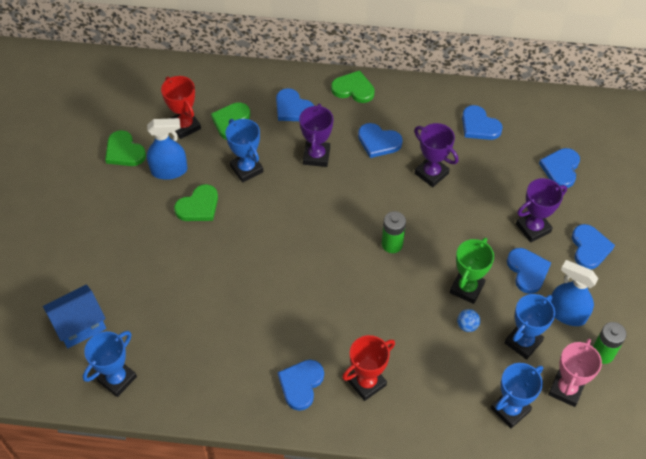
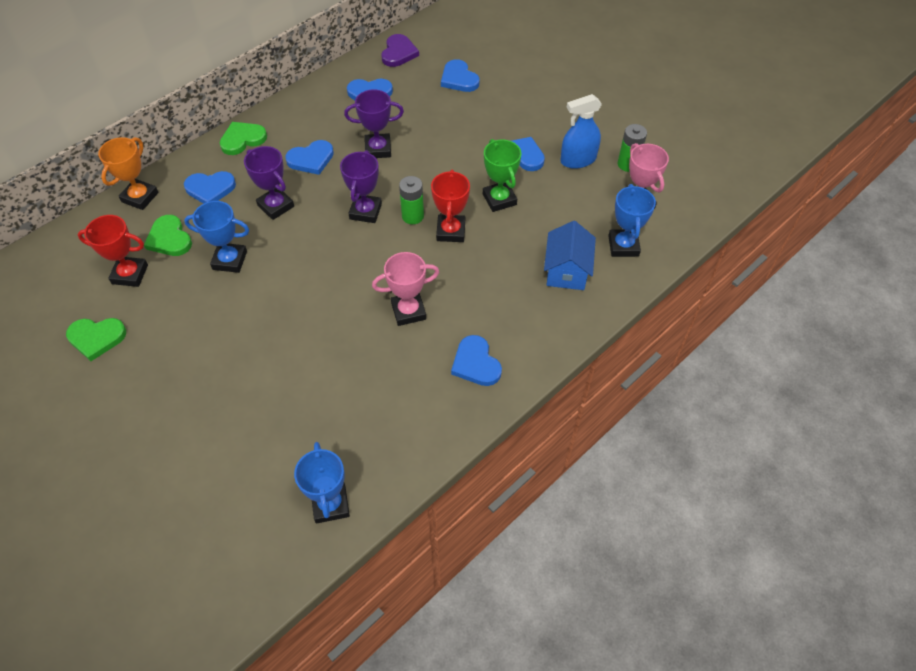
camera: 50 degrees left, 0 degrees up
(79, 325) = (240, 500): blue house -> blue house (566, 271)
(169, 171) = (161, 317): blue spray bottle -> none
(198, 206) = (225, 320): green heart -> none
(248, 78) = (140, 197): none -> orange trophy
(305, 307) = (408, 311): none -> pink trophy
(366, 382) = (517, 317): red trophy -> red trophy (450, 231)
(467, 325) = (530, 221): blue ball -> none
(523, 342) = (576, 199): blue trophy -> none
(533, 228) = (490, 128): purple trophy -> purple trophy (365, 211)
(542, 110) = (398, 53): none -> purple heart
(589, 248) = (539, 111): blue heart -> none

